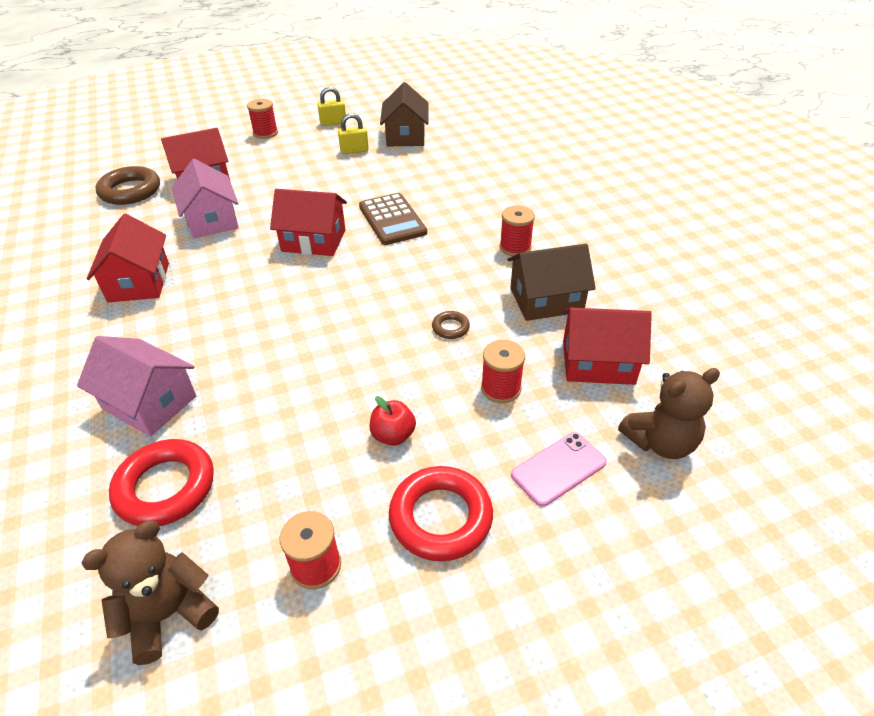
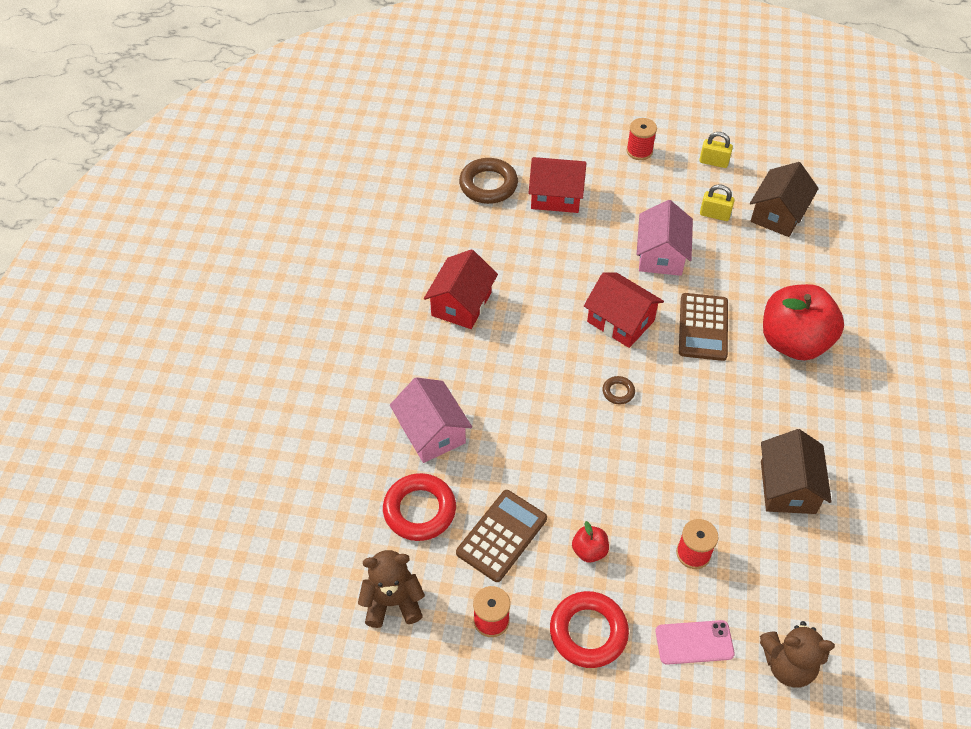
camera: 30 degrees right, 10 degrees up
(212, 220) = (544, 255): pink house -> pink house (661, 255)
(284, 467) = (502, 536): none -> brown calculator
(450, 328) = (687, 475): brown ring -> brown ring (618, 392)
(475, 204) = (793, 342): none -> red apple
(515, 247) = (798, 414): red spool -> none
(546, 300) = (787, 487): brown house -> brown house turned 75 degrees clockwise
(598, 362) = (789, 571): red house -> none

